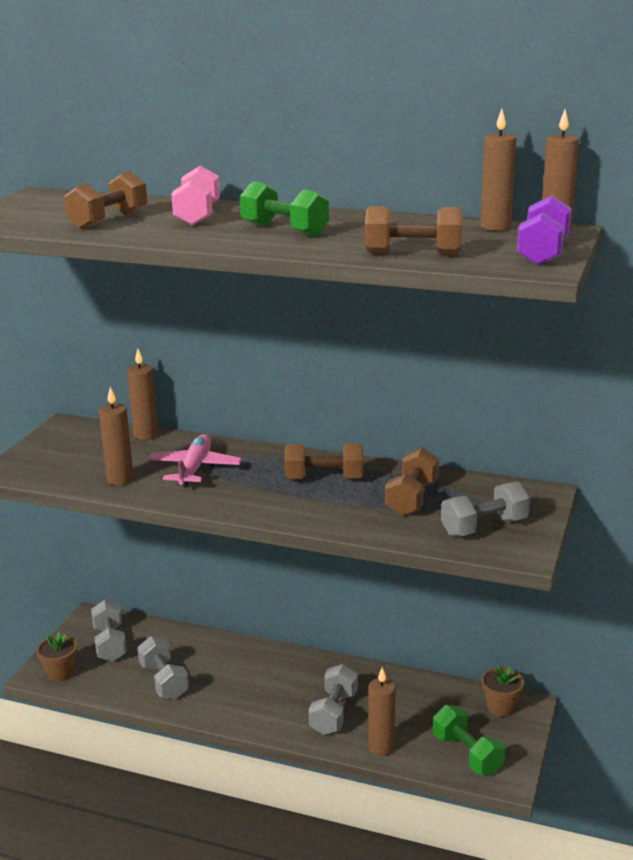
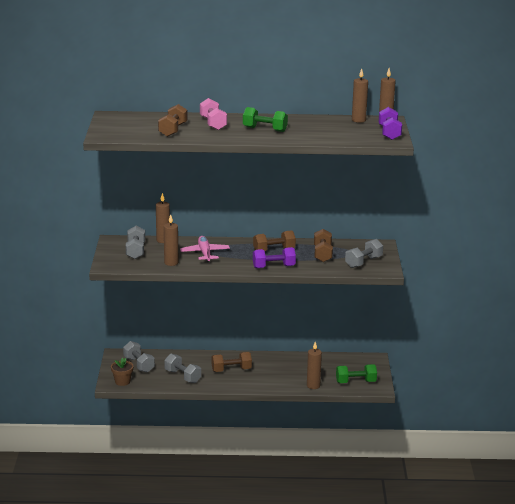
camera: 20 degrees left, 0 degrees up
(298, 513) = (273, 267): none -> purple dumbbell
(333, 713) = (281, 376): grey dumbbell -> grey dumbbell (135, 251)
(413, 254) = (335, 138): brown dumbbell -> brown dumbbell (231, 370)
(467, 754) = (355, 382): green dumbbell -> green dumbbell turned 45 degrees counterclockwise
(501, 707) = (362, 361): brown flower pot -> none

